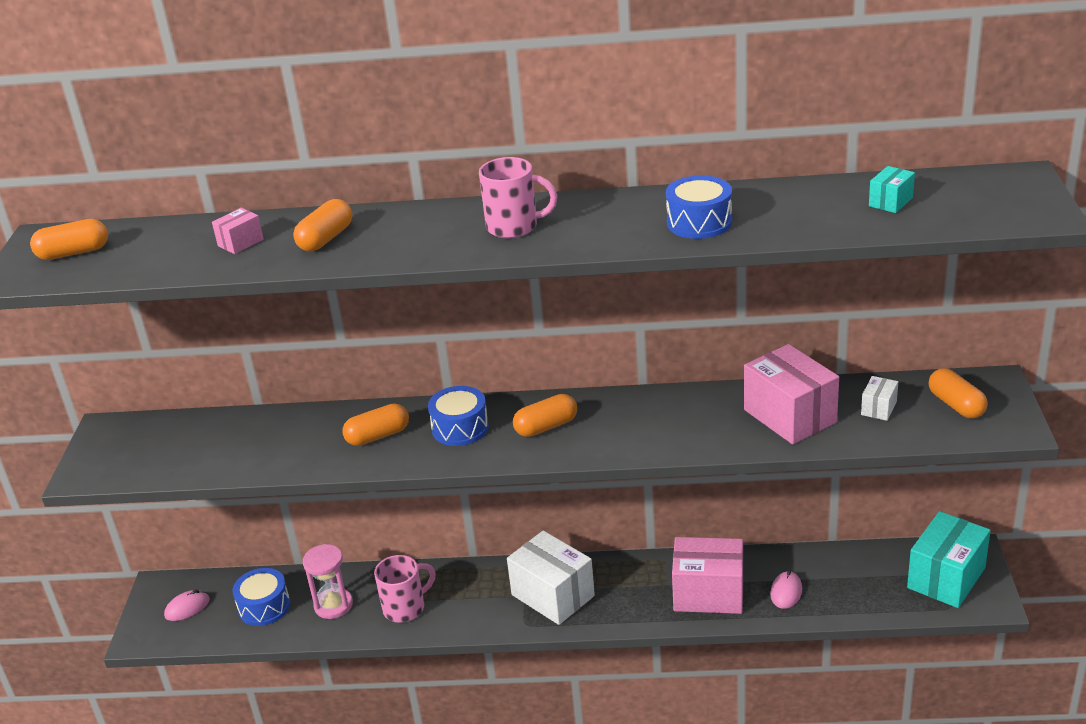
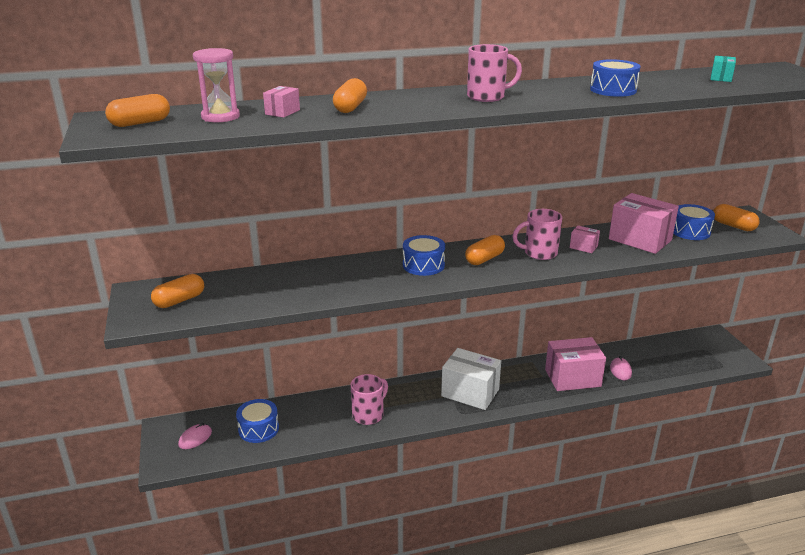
camera: 20 degrees left, 5 degrees down
(333, 605) = (313, 420): pink hourglass -> pink hourglass (220, 117)
(378, 436) = (365, 275): orange capsule -> orange capsule (179, 300)
(627, 425) = (539, 253): none -> pink mug
(697, 420) = (583, 247): none -> pink box
(878, 408) = (690, 231): white box -> blue drum
(946, 578) = (709, 350): turquoise box -> none

